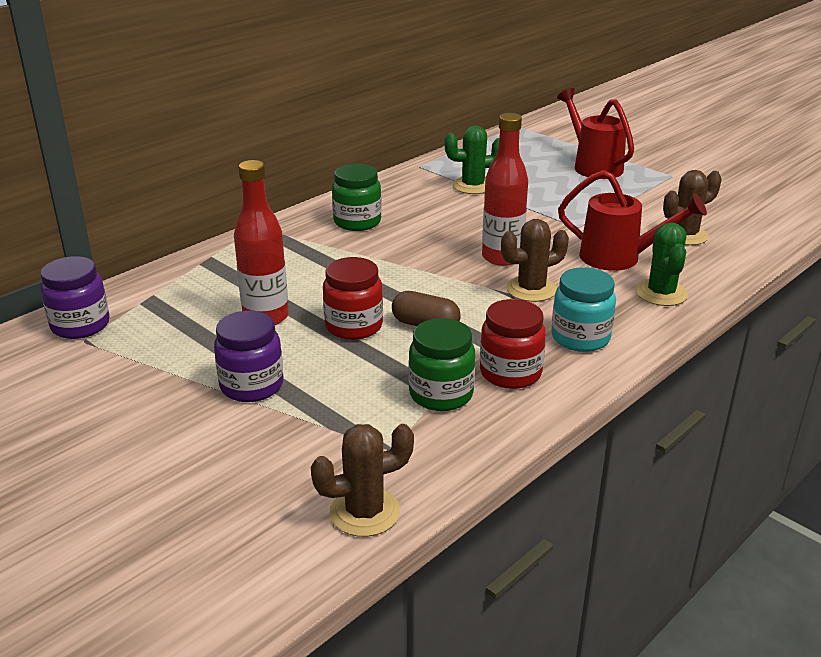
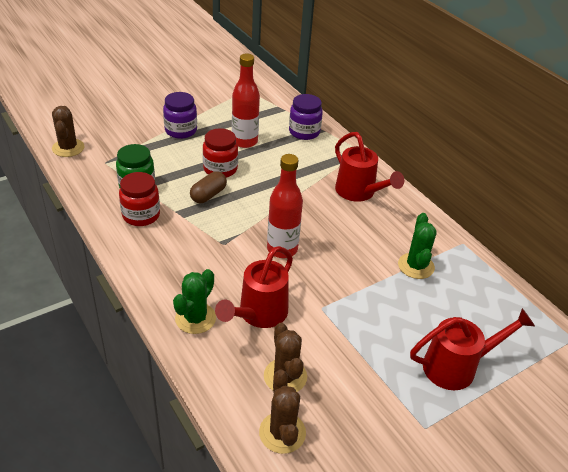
camera: 100 degrees right, 10 degrees up
(80, 325) = (262, 89): purple jar -> purple jar (304, 132)
(357, 222) = (359, 192): green jar -> red watering can
(531, 289) = (231, 251): brown cactus -> brown cactus (282, 433)
(580, 338) = (161, 255): turquoise jar -> none
(661, 293) = (195, 318): green cactus -> green cactus turned 75 degrees counterclockwise

